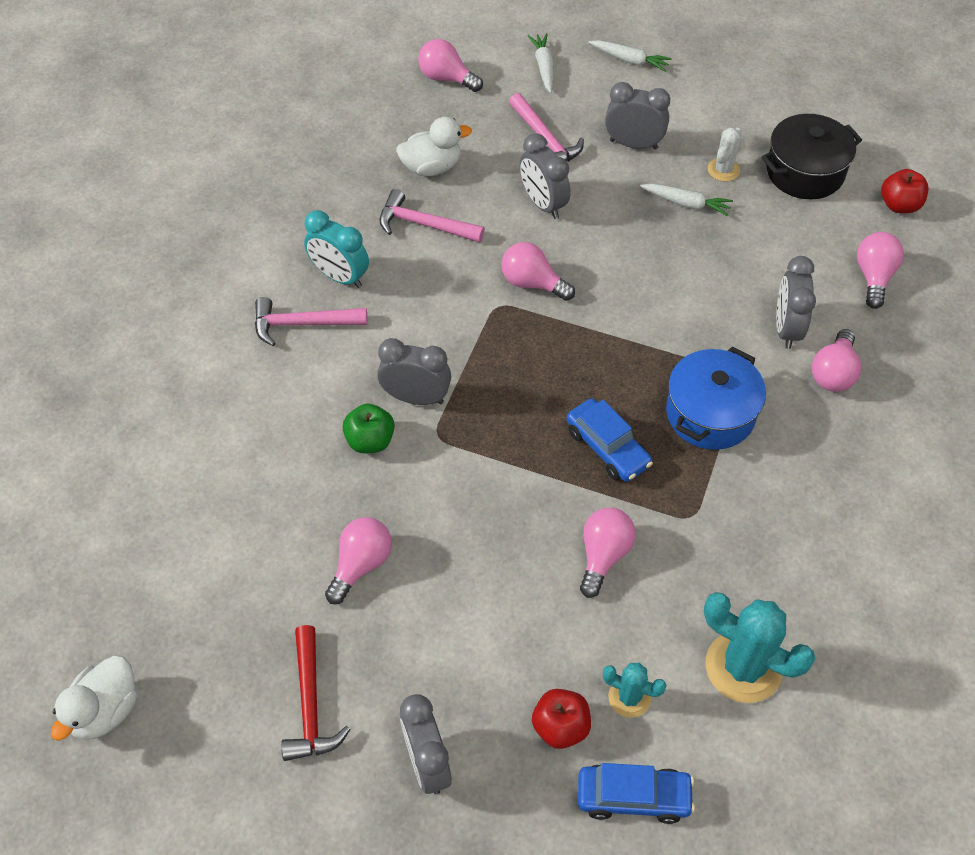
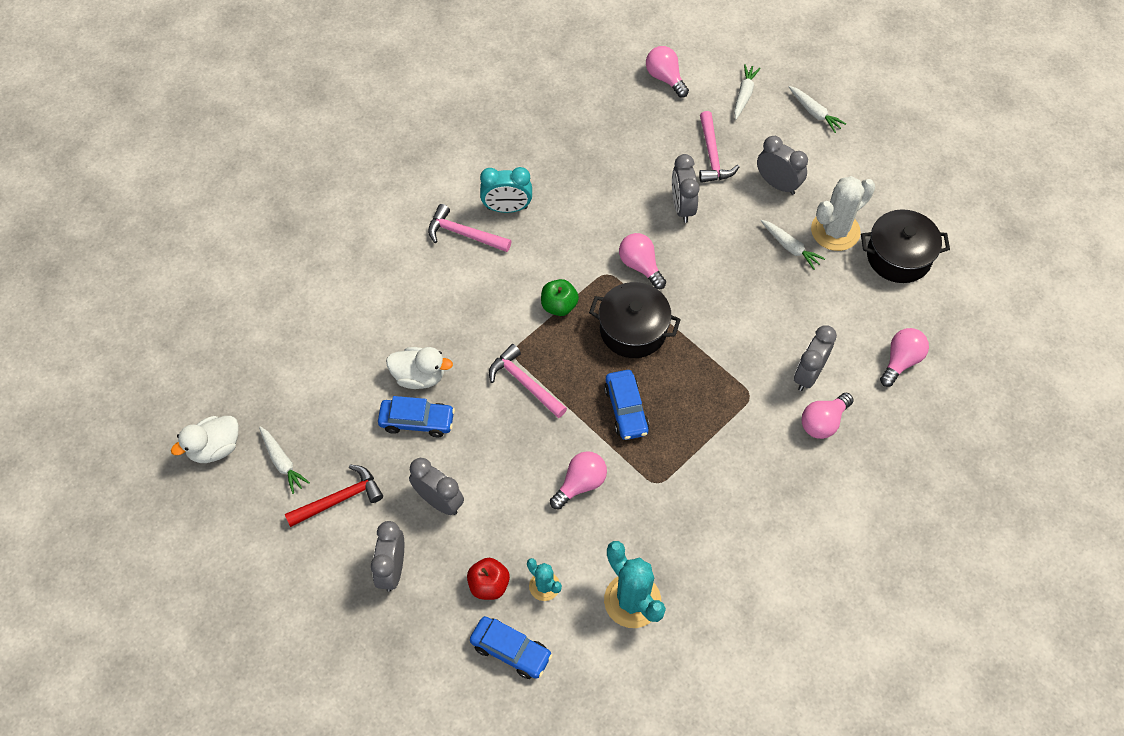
camera: 25 degrees right, 5 degrees up
(209, 690) = (282, 462): none -> white carrot
(310, 704) = (339, 499): red hammer -> red hammer turned 135 degrees counterclockwise
(340, 277) = (507, 208): turquoise clock -> turquoise clock turned 60 degrees counterclockwise
(361, 565) = (417, 421): pink light bulb -> blue car
(370, 441) = (466, 337): green apple -> green apple (559, 306)
(416, 397) = (513, 319): grey clock -> grey clock (439, 501)
(424, 224) = (587, 190): pink hammer -> pink hammer (525, 383)
(432, 167) = (616, 147): white duck -> white duck (419, 376)
(564, 356) = (633, 330): none -> black pot
(710, 413) = (713, 415): blue pot -> none
(723, 170) = (835, 231): white cactus -> white cactus, size x1.83
(899, 205) = (958, 312): red apple -> none

